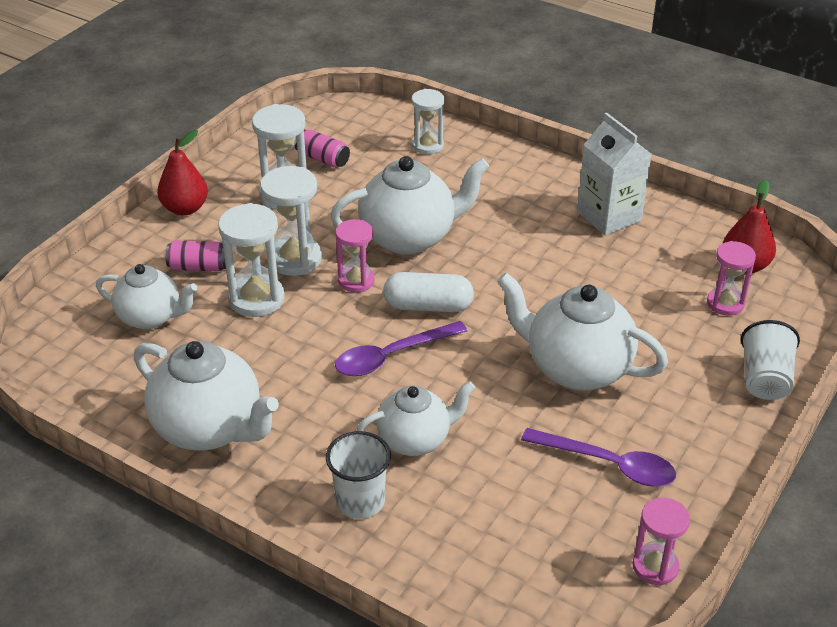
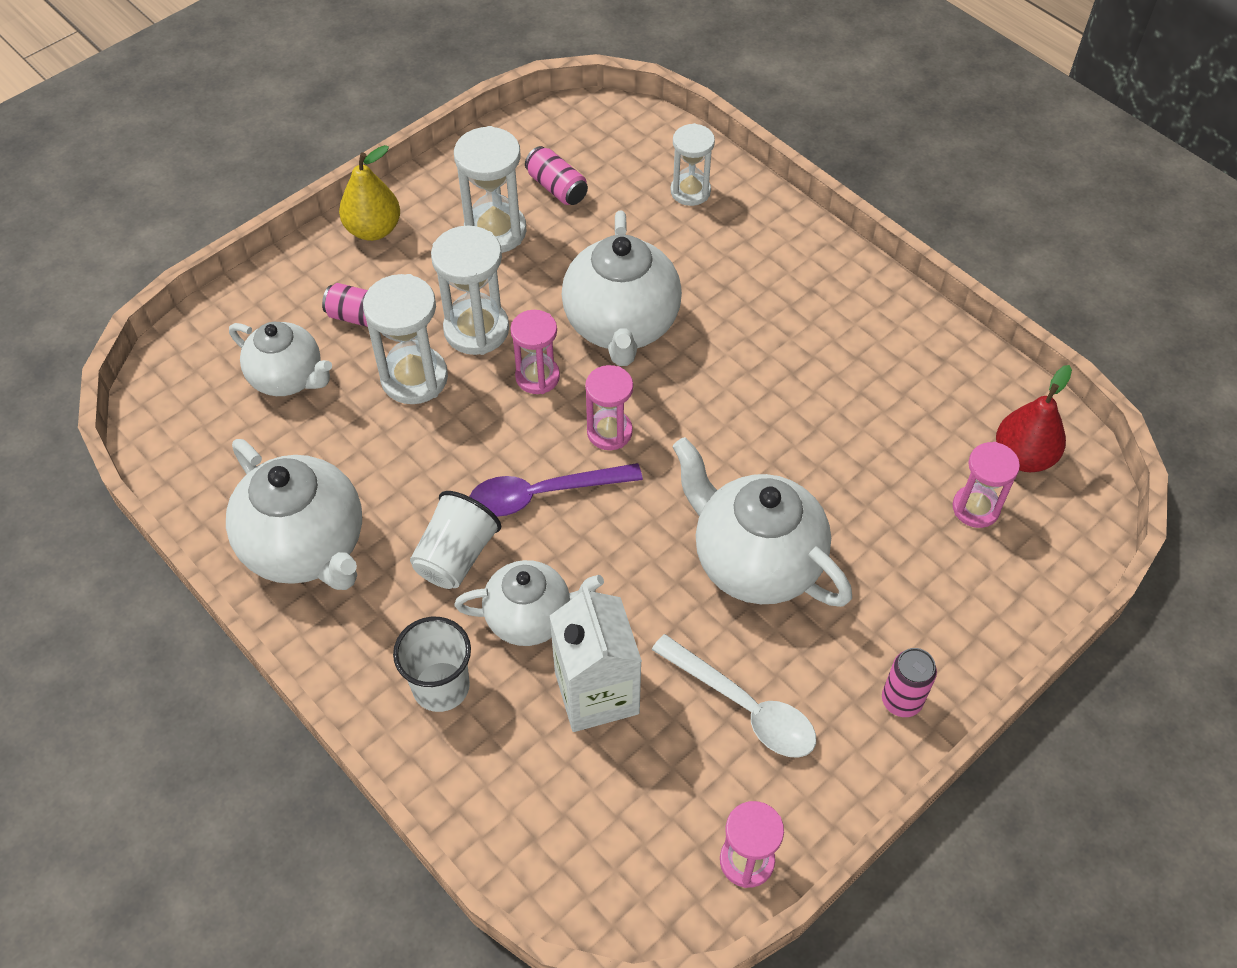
camera: 15 degrees right, 15 degrees up
(185, 208) = (373, 229): red pear -> yellow pear
(409, 237) = (621, 326): white teapot -> white teapot turned 90 degrees clockwise
(428, 306) = (609, 432): white capsule -> pink hourglass
(608, 464) = (744, 706): purple spoon -> white spoon
(609, 216) = (878, 345): white carton -> white carton (596, 692)
(725, 435) = (901, 700): none -> pink can
(765, 379) = (982, 631): white cup -> white cup (456, 556)

